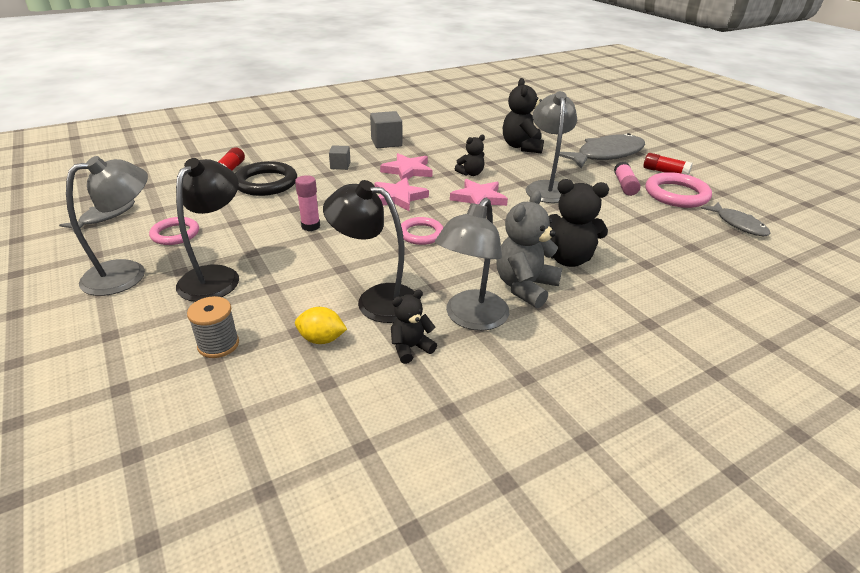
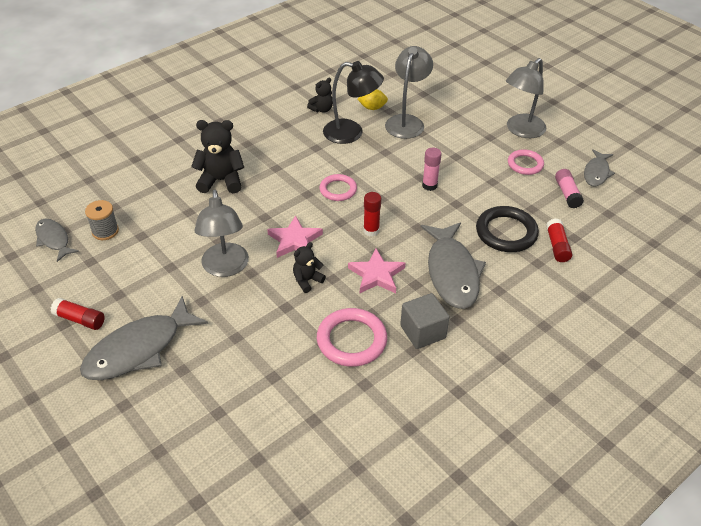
camera: 170 degrees right, 10 degrees up
(216, 276) = (463, 136): black lamp -> none
(218, 345) = (426, 99): grey spool -> grey spool (105, 231)
(340, 166) = (452, 272): grey cube -> grey fish
(398, 197) = (371, 230): pink star -> red glue stick
(471, 318) = (290, 128): grey lamp -> grey lamp (407, 121)
(521, 147) = (247, 351): black teddy bear -> none
(525, 287) = (255, 153): grey teddy bear -> none
(624, 186) = (139, 284): pink glue stick -> pink glue stick (567, 193)
(676, 194) = (89, 277): pink ring -> pink ring (351, 340)

